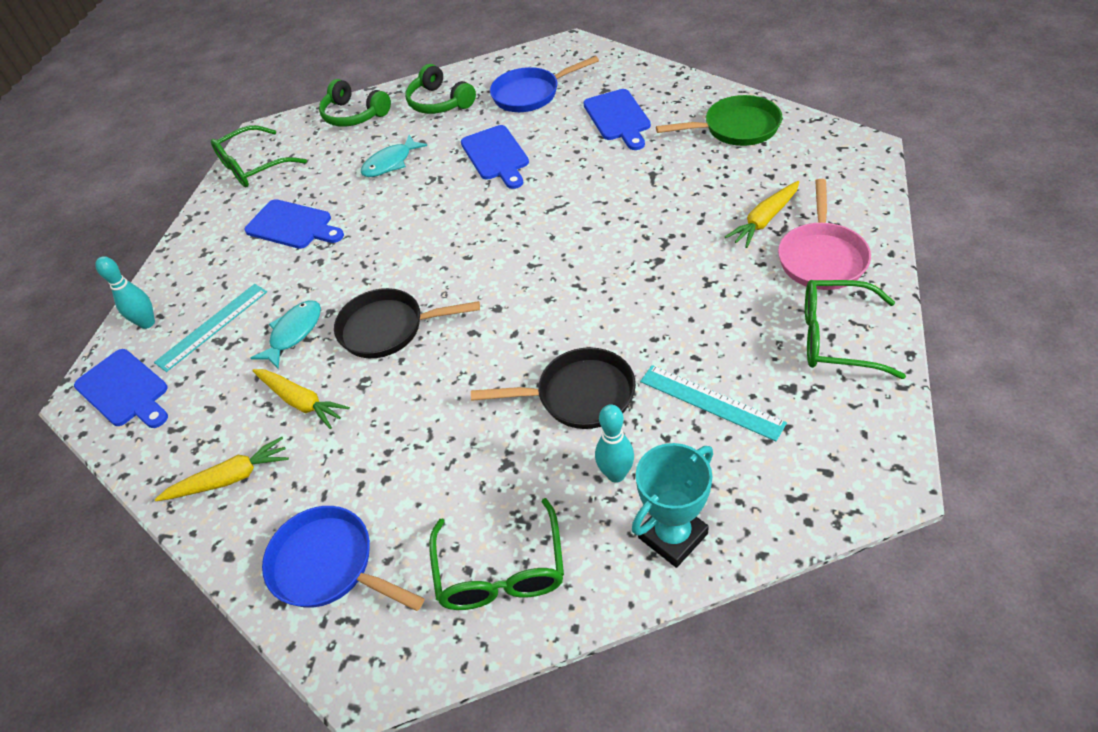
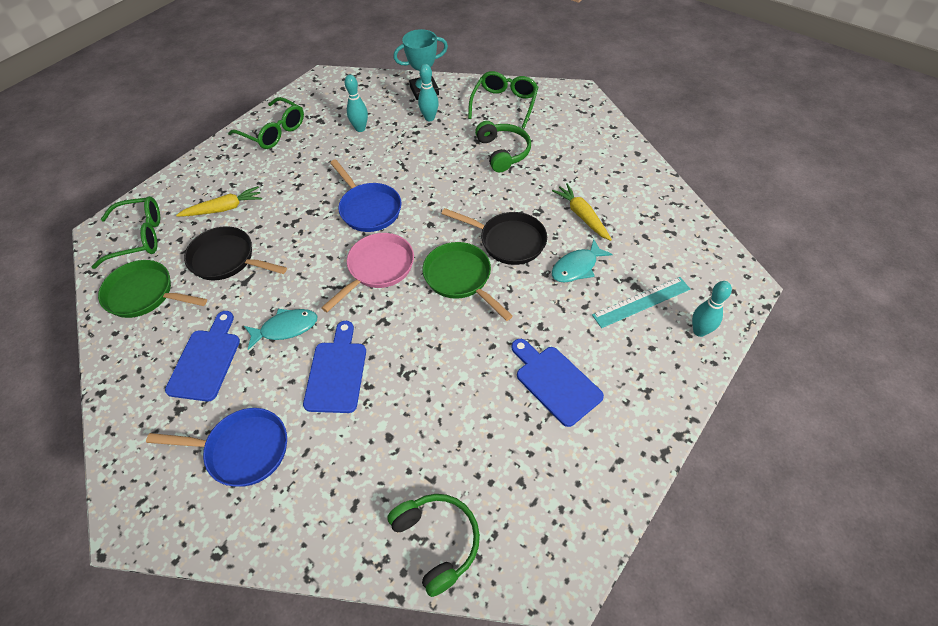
camera: 160 degrees left, 5 degrees up
(125, 390) = (712, 276): blue cutting board -> none
(230, 478) = (634, 189): yellow carrot -> none
(253, 167) = (582, 507): green glasses -> green glasses (139, 237)
(329, 565) = (584, 132): blue pan -> blue pan (368, 209)
(390, 163) = (434, 420): turquoise fish -> turquoise fish (286, 328)
(425, 268) = (460, 278): none -> green pan
(439, 102) = (335, 500): green headphones -> green headphones (503, 152)
(579, 395) = (419, 156): black pan -> black pan (226, 259)
(711, 402) = (360, 128): turquoise ruler -> turquoise bowling pin
(821, 257) = (226, 172): pink pan -> pink pan (378, 268)

